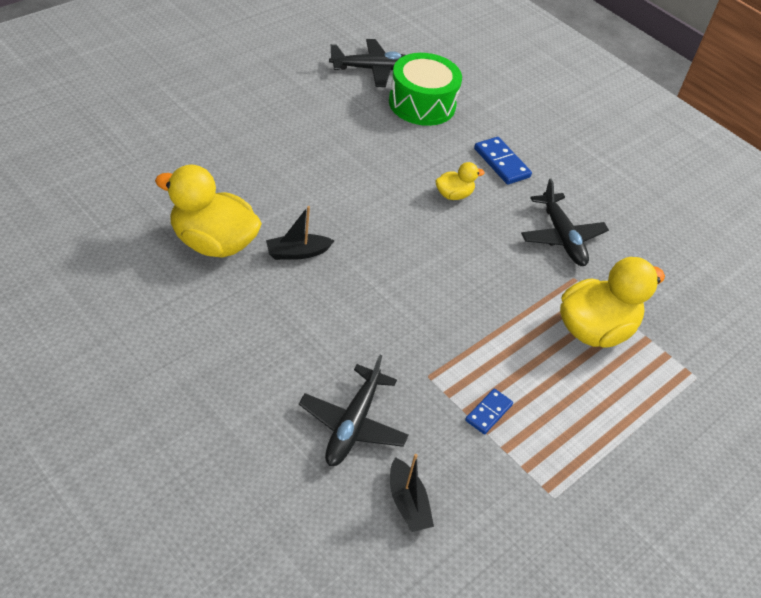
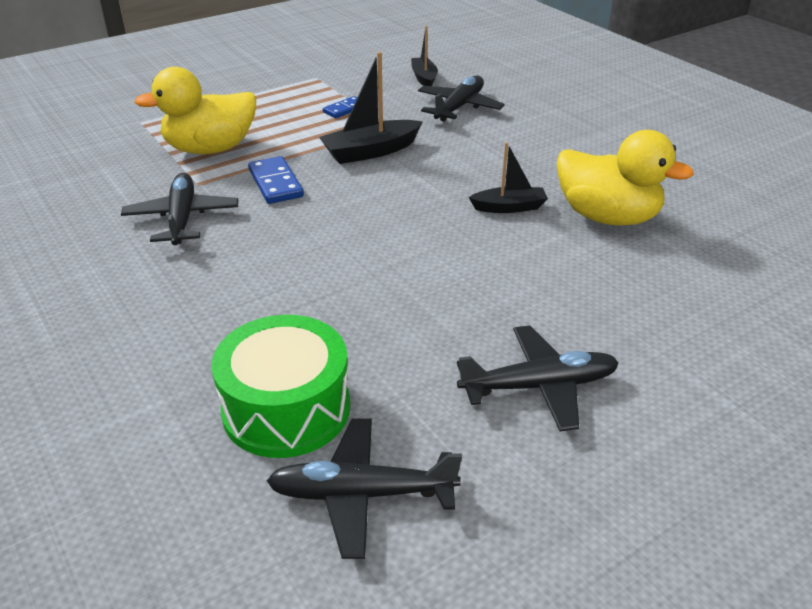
camera: 165 degrees left, 10 degrees down
(286, 113) = (538, 386): none -> black plane
(436, 330) = (371, 151): none -> black boat
(453, 195) = (297, 263): yellow duck -> none
(501, 163) = (201, 304): blue domino -> blue domino (275, 183)

